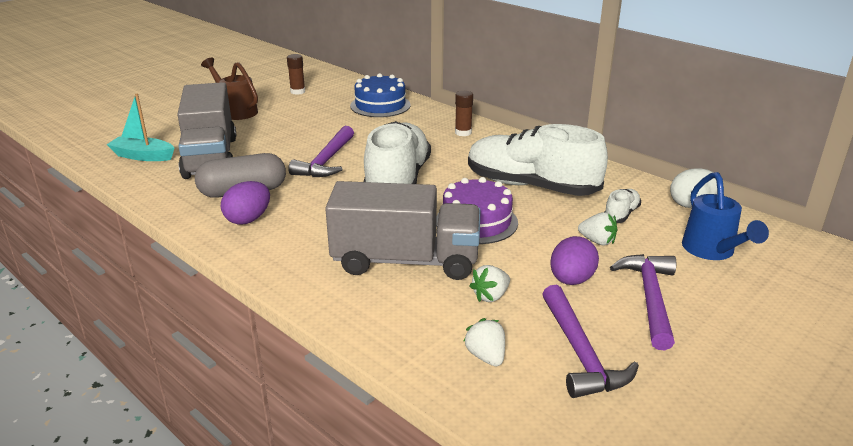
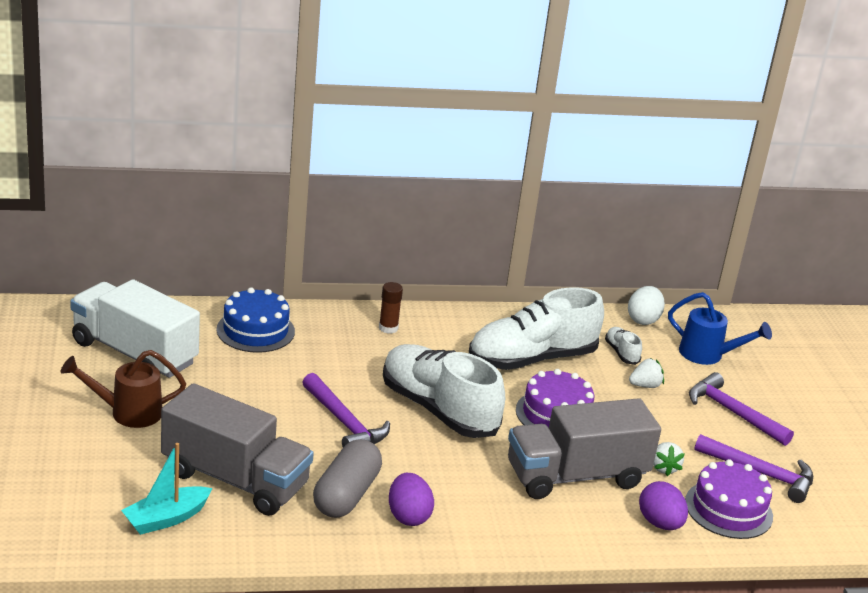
camera: 55 degrees left, 0 degrees up
(297, 91) = (134, 353): brown glue stick -> white truck
(405, 261) = (576, 476): grey truck -> grey truck turned 150 degrees counterclockwise
(486, 356) = (728, 509): white strawberry -> purple cake
(571, 280) = (680, 426): purple egg -> purple egg (660, 523)

